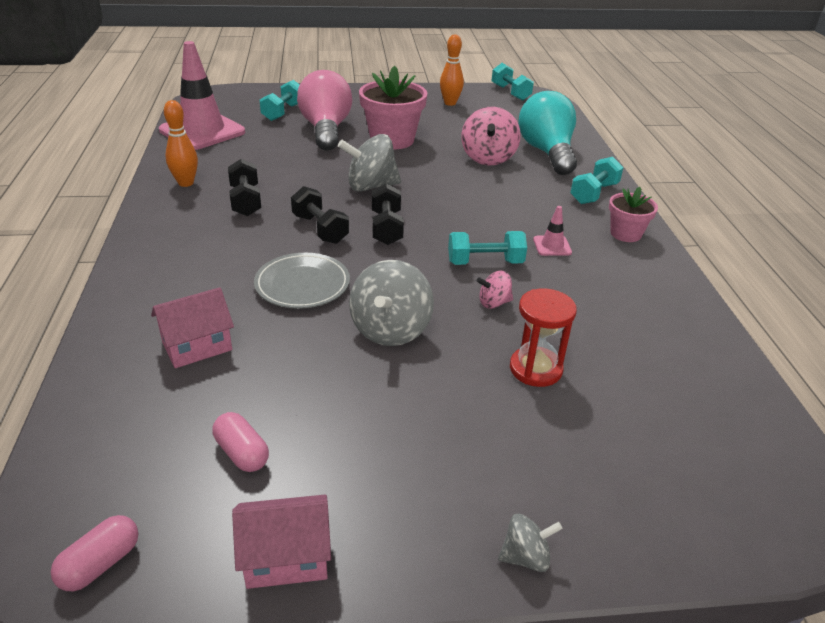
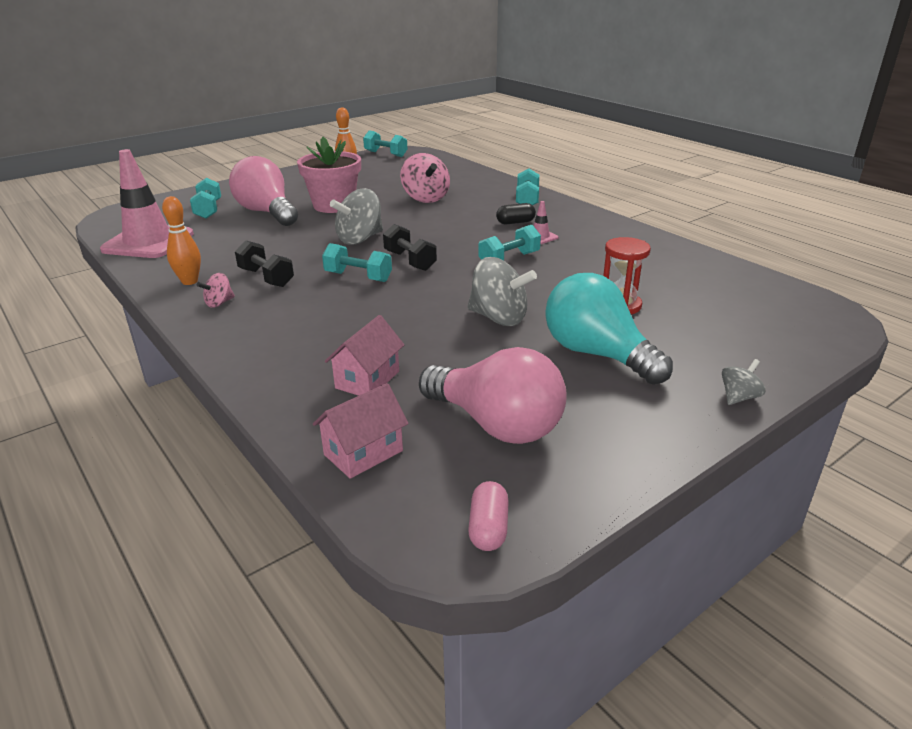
camera: 30 degrees left, 5 degrees down
(242, 453) = (496, 424): pink capsule -> pink light bulb
(286, 558) = (608, 463): pink house -> pink house (363, 453)
(302, 284) = (395, 314): grey plate -> none
(320, 229) = (358, 277): black dumbbell -> turquoise dumbbell
(390, 330) = (499, 318): grey spinning top -> grey spinning top turned 45 degrees counterclockwise
(494, 303) = (546, 280): pink spinning top -> pink spinning top (219, 303)
(547, 152) = (463, 184): turquoise light bulb -> turquoise light bulb (597, 354)
(547, 218) = (515, 222): none -> black capsule
(625, 234) = (576, 217): pink flower pot -> none

